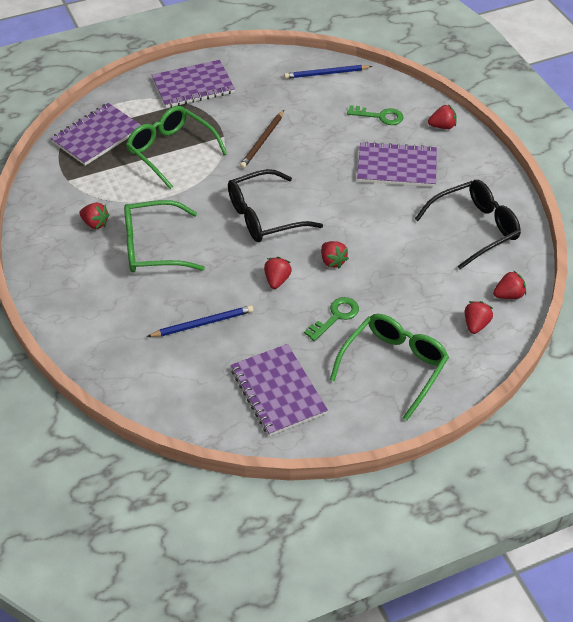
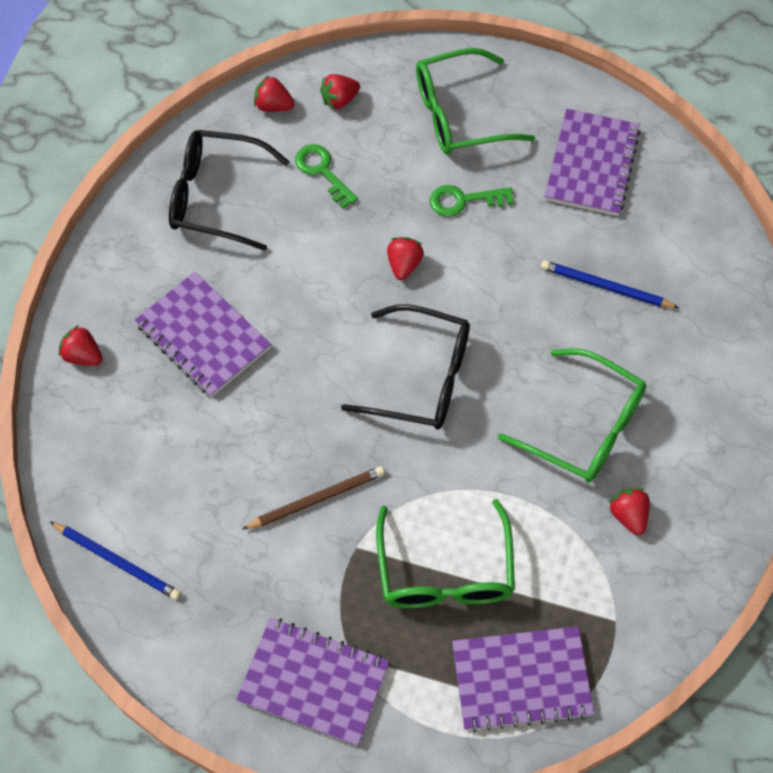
camera: 140 degrees left, 15 degrees up
(277, 280) = (484, 284): red strawberry -> none
(380, 116) = (135, 429): green key -> green key (322, 172)

